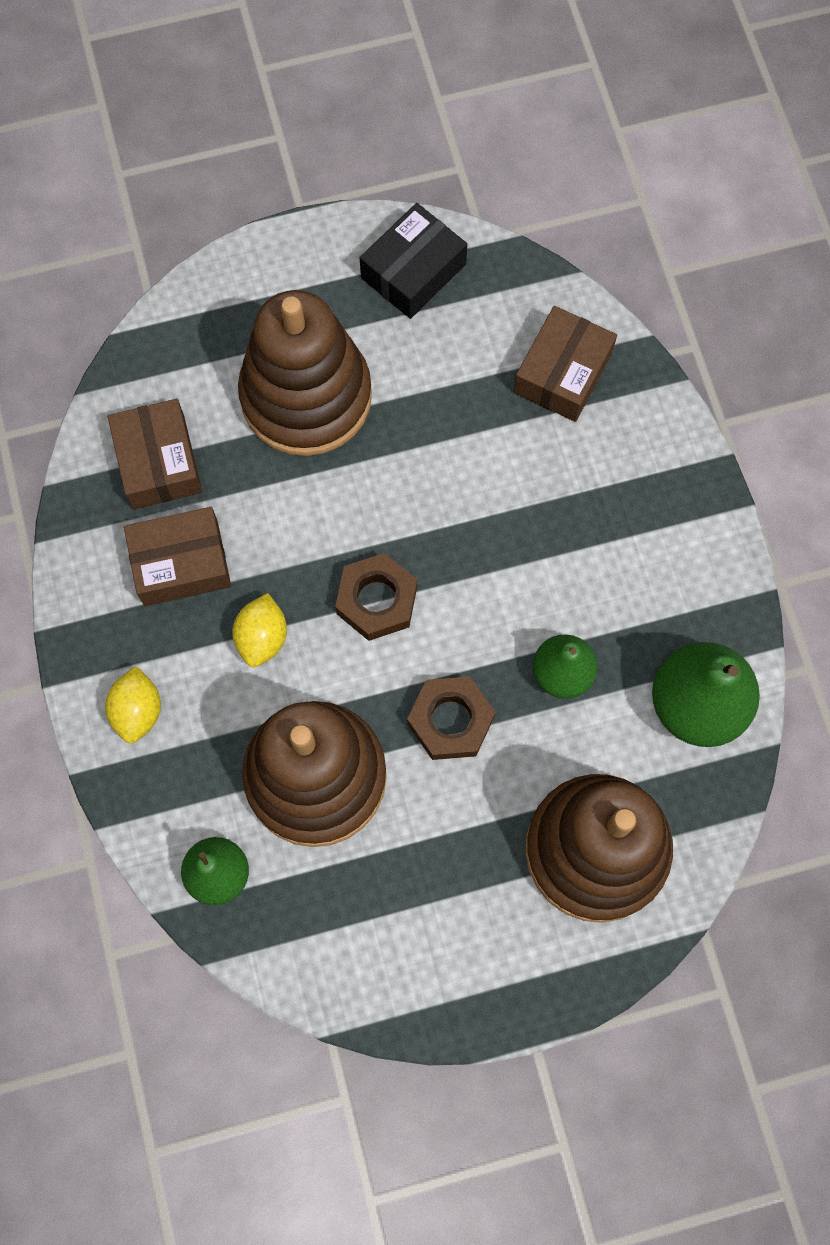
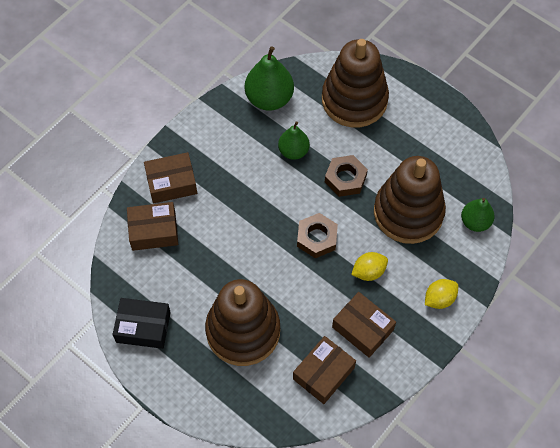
camera: 125 degrees left, 10 degrees down
(632, 448) = (171, 183): none -> brown box

